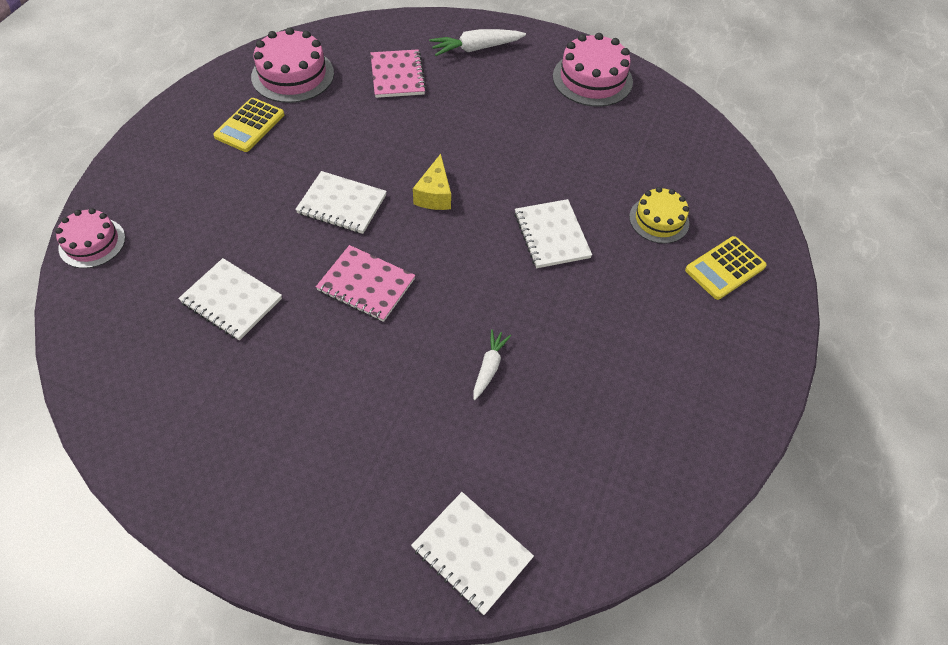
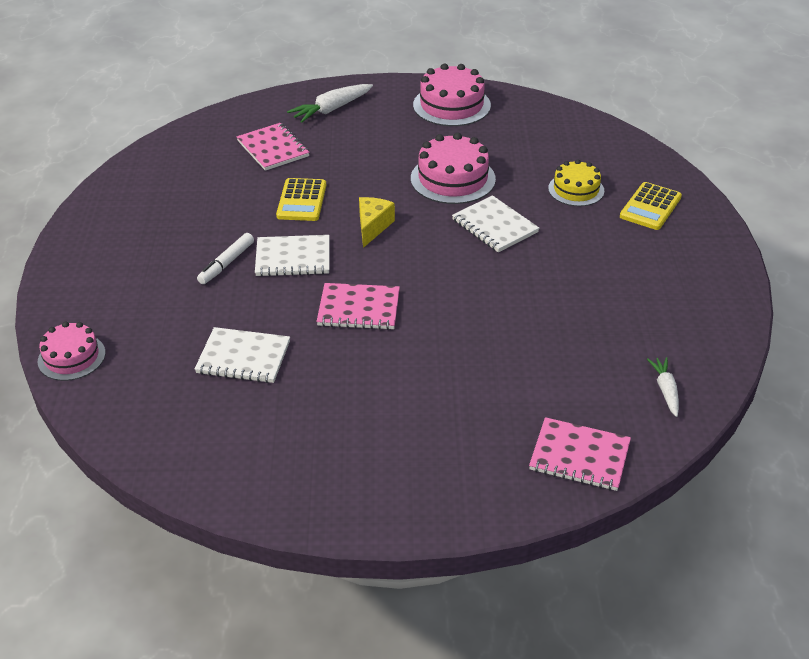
camera: 20 degrees left, 15 degrees down
(249, 125) = (158, 224): yellow calculator -> yellow calculator (301, 200)
(280, 189) = (226, 263): none -> white marker
(293, 75) = (171, 174): pink cake -> pink cake (453, 179)
(435, 195) = (372, 227): yellow cheese -> yellow cheese turned 150 degrees counterclockwise
(472, 553) = (579, 456): white notebook -> pink notebook
(489, 367) = (506, 332): white carrot -> white carrot (665, 390)

